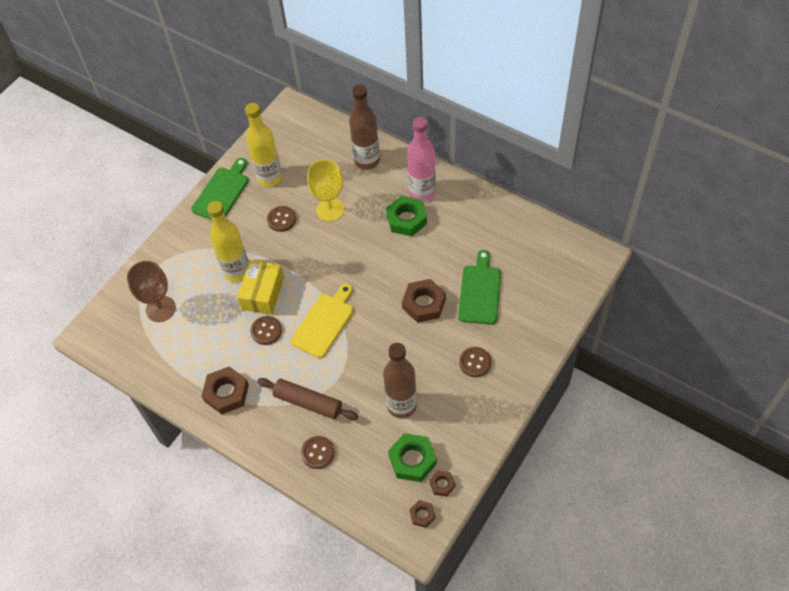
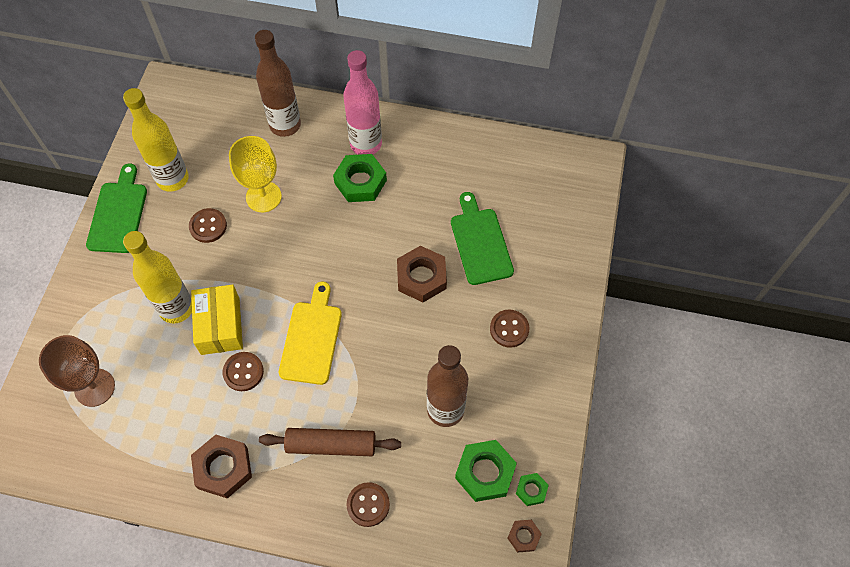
camera: 25 degrees left, 5 degrees up
(442, 484) = (531, 490): brown nut -> green nut

